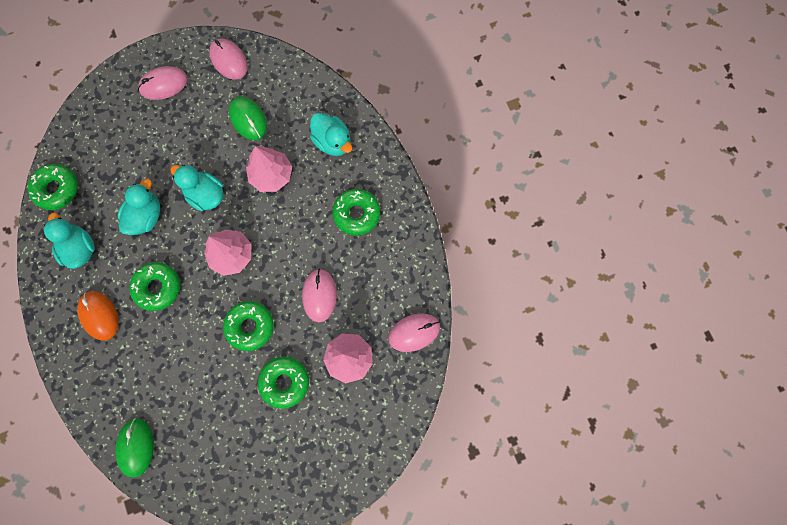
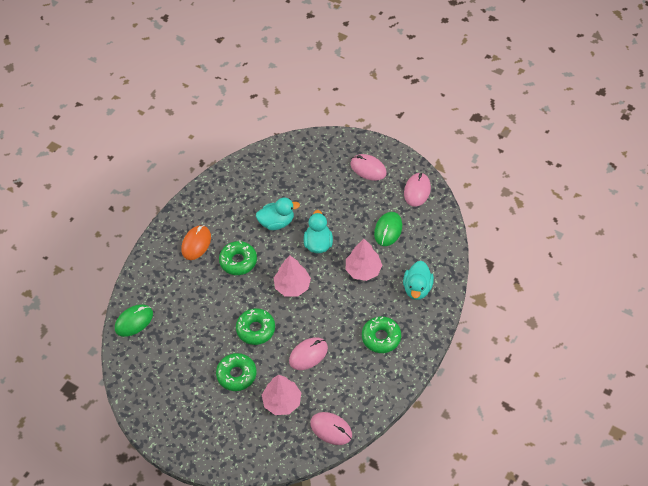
camera: 55 degrees right, 20 degrees down
(57, 189) = (253, 165): green donut -> none
(80, 249) = (228, 203): turquoise duck -> none

